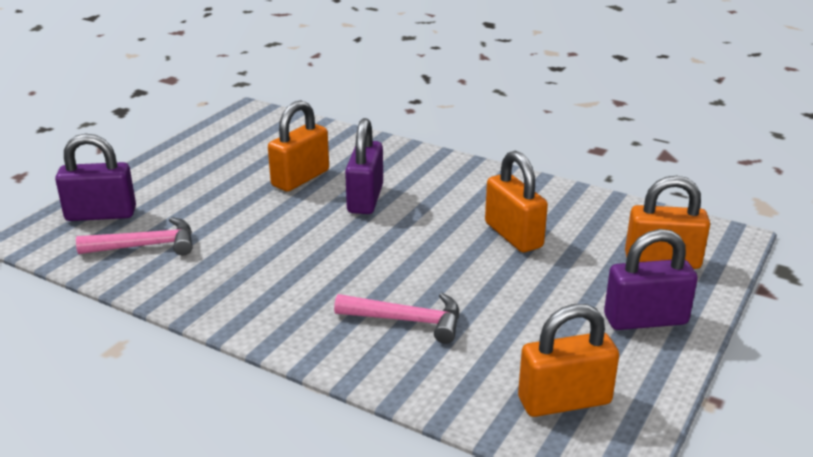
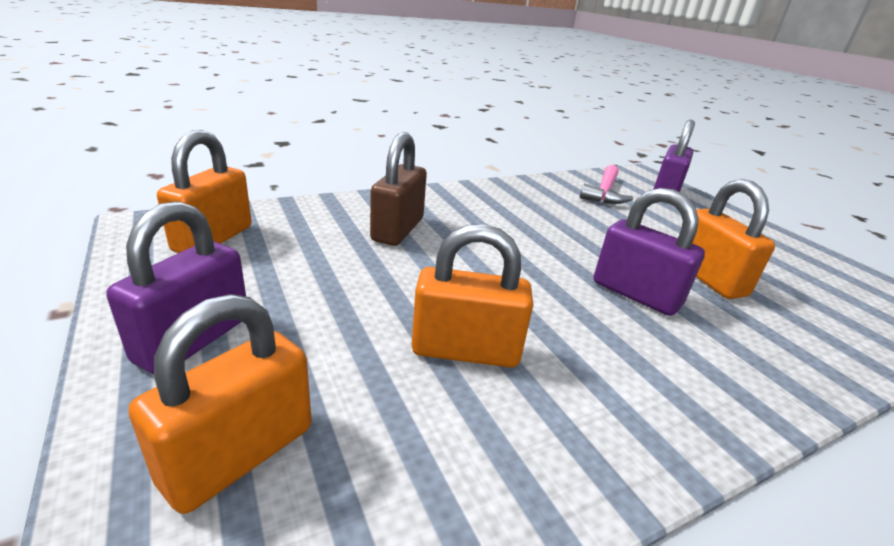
camera: 120 degrees right, 0 degrees up
(407, 321) = (397, 230): pink hammer -> brown padlock

